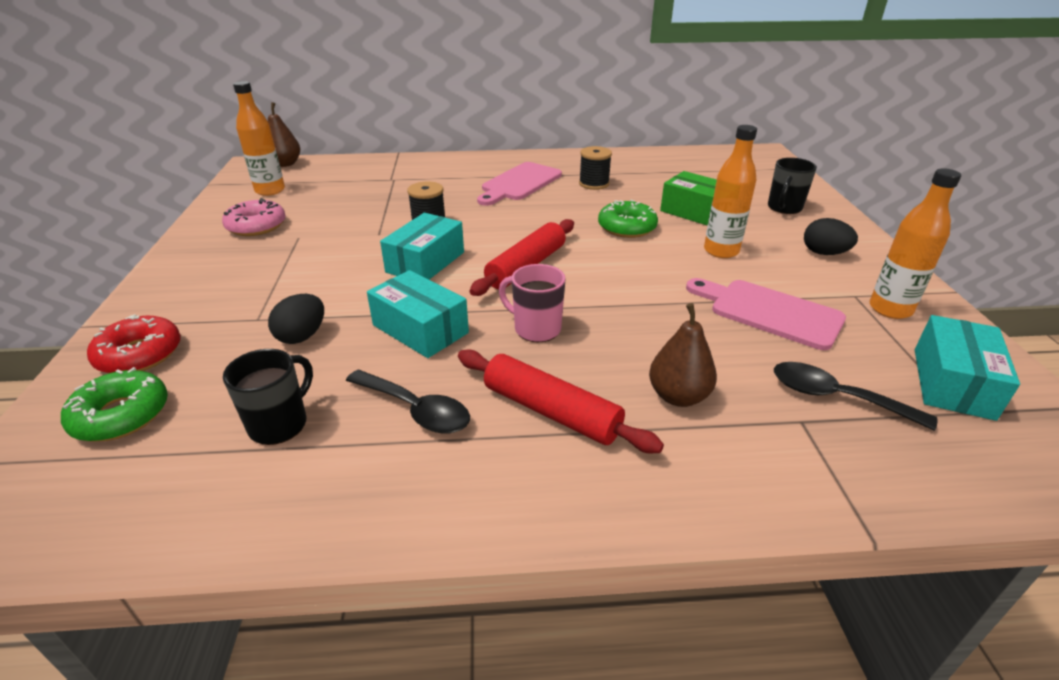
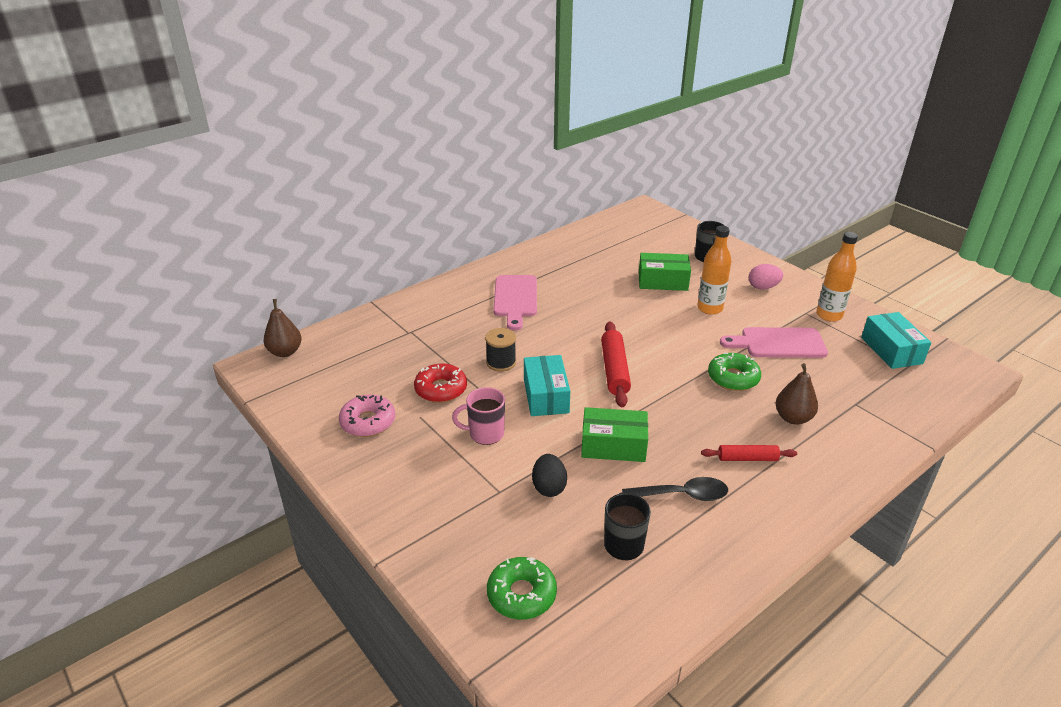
camera: 35 degrees left, 0 degrees up
(139, 354) = (461, 556): red donut -> red donut (441, 389)
(270, 190) = (320, 384): orange bottle -> none
(420, 329) = (613, 445): turquoise box -> green box
(536, 329) = (677, 412): pink mug -> pink mug (485, 434)
(551, 411) = (747, 458): red rolling pin -> red rolling pin, size x0.62
(594, 184) = (568, 279): black spool -> none
(627, 227) = (636, 311): green donut -> green donut (733, 378)
(824, 253) = (763, 287): black egg -> pink egg
(836, 397) = (856, 383): black spoon -> none

